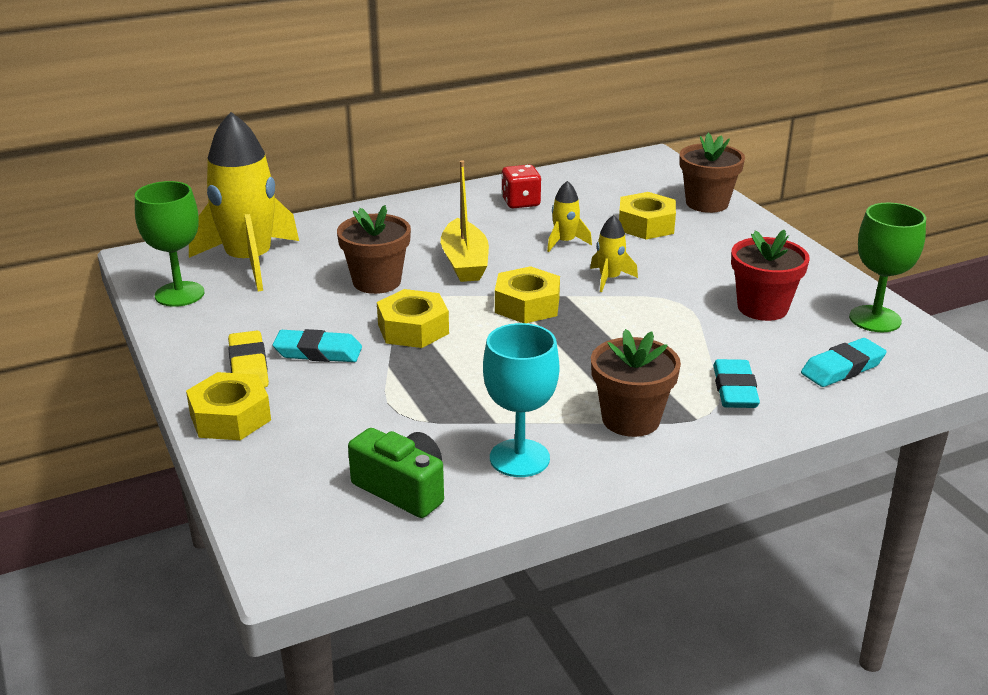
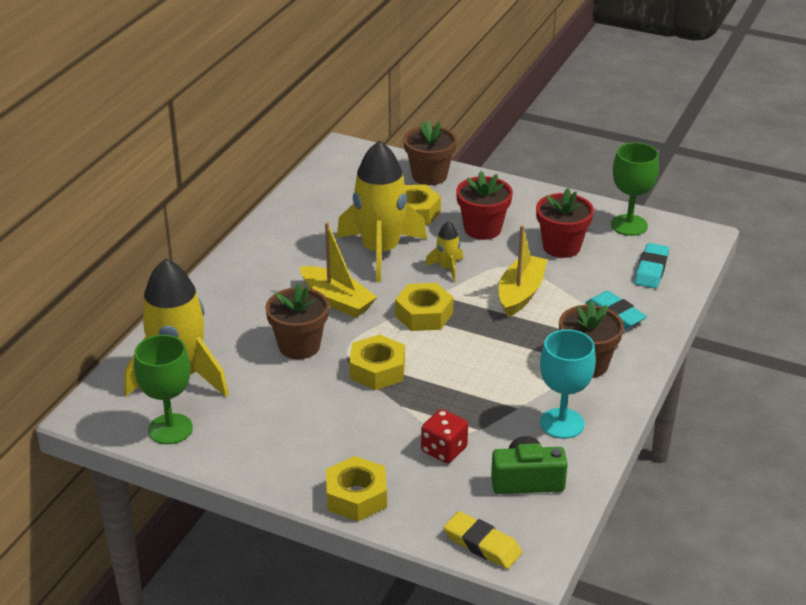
camera: 40 degrees left, 5 degrees up
(248, 366) = (311, 455): yellow eraser -> yellow eraser (482, 544)
(318, 352) = (341, 420): turquoise eraser -> none
(520, 202) = (304, 230): red dice -> red dice (444, 450)
(565, 242) = (380, 252): yellow rocket -> yellow rocket, size x2.28
(654, 328) = (520, 293): none -> yellow boat
(696, 262) = (482, 229): none -> red flower pot

